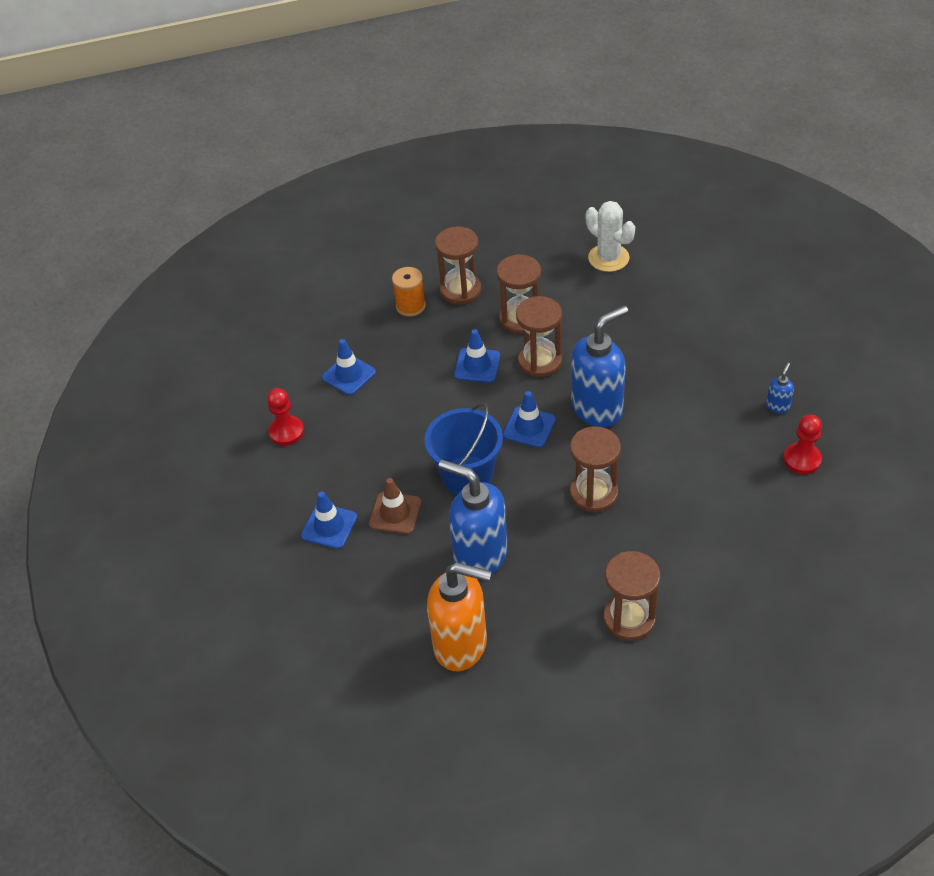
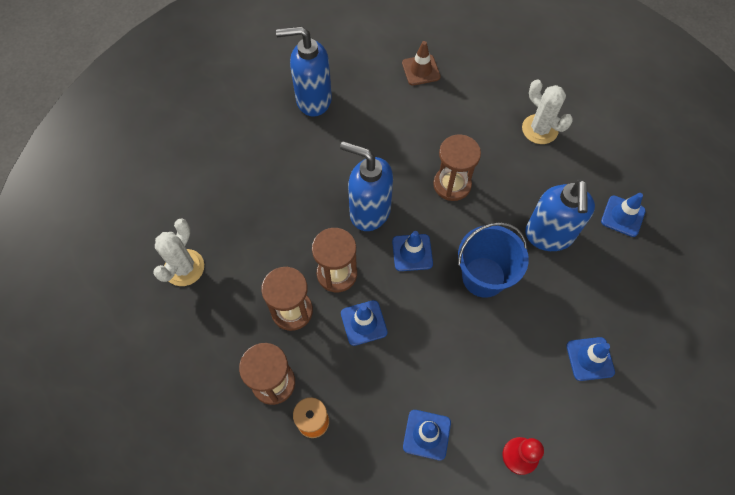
camera: 120 degrees left, 15 degrees up
(395, 513) = (548, 313): brown traffic cone -> brown traffic cone (421, 70)
(461, 645) = (622, 216): orange soap dispenser -> blue traffic cone
(629, 619) = (539, 129): brown hourglass -> white cactus
(777, 406) = (313, 100): blue soap dispenser -> blue soap dispenser, size x2.42
(802, 459) = (356, 75): red pawn -> none

